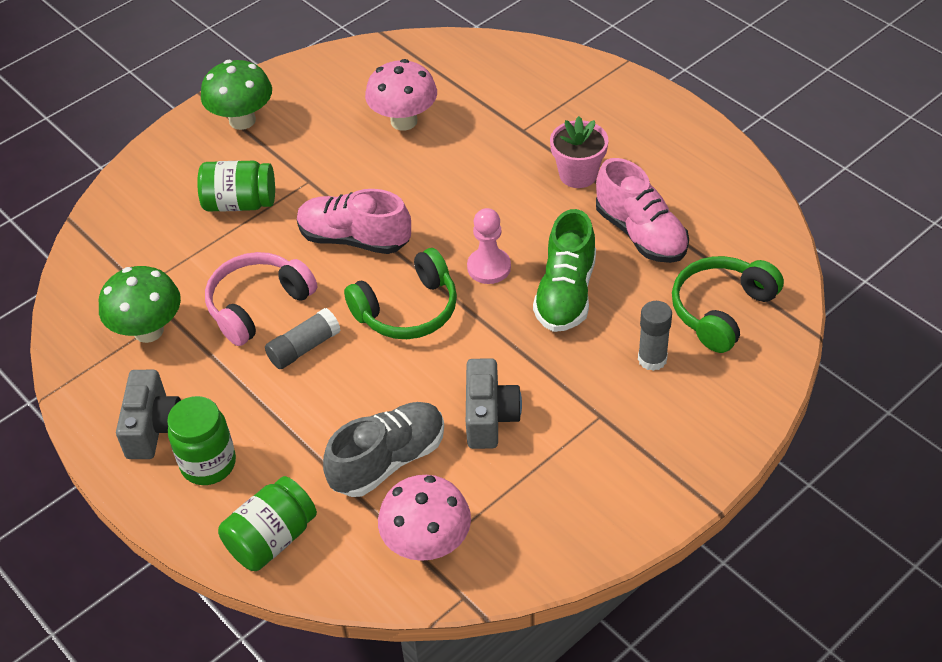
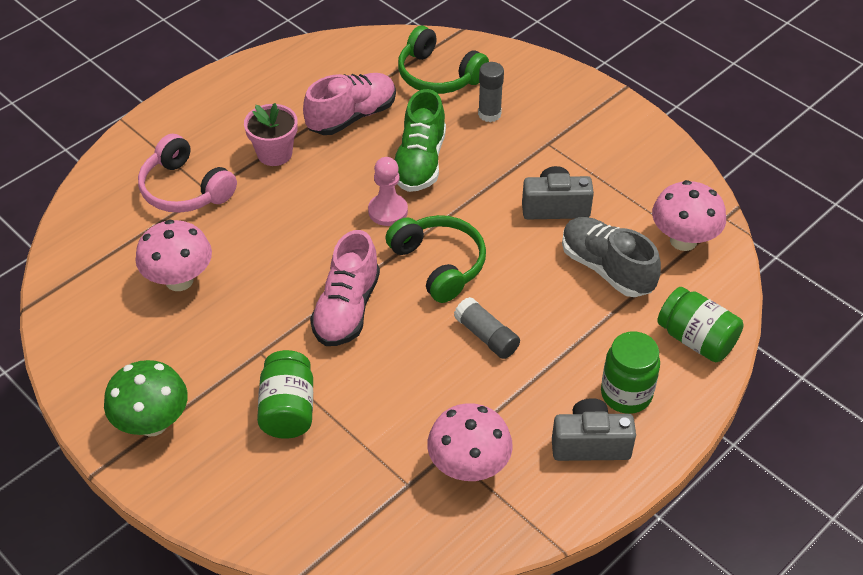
camera: 95 degrees left, 0 degrees up
(148, 331) = (468, 467): green mushroom -> pink mushroom
(258, 305) = (433, 378): pink headphones -> pink headphones (185, 189)
(566, 293) = (420, 162): green shoe -> green shoe turned 90 degrees clockwise

